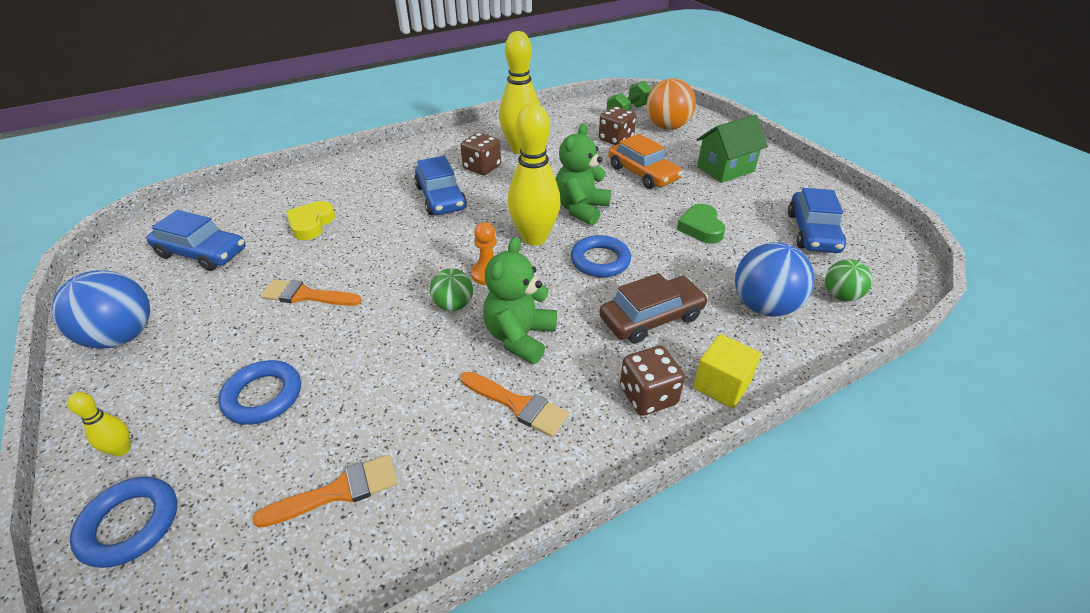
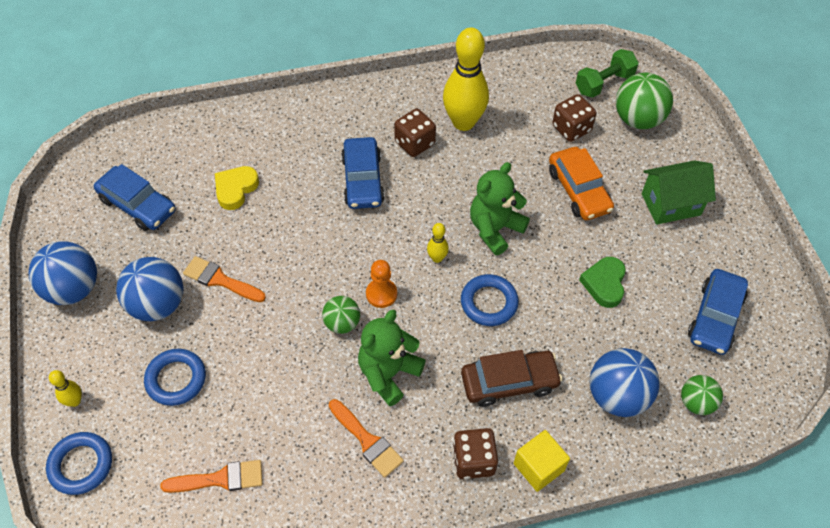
camera: 15 degrees right, 15 degrees up
(232, 330) = (157, 305): none -> blue ball
(534, 238) = (437, 258): yellow bowling pin -> yellow bowling pin, size x0.43
(667, 127) = (638, 119): orange ball -> green ball

